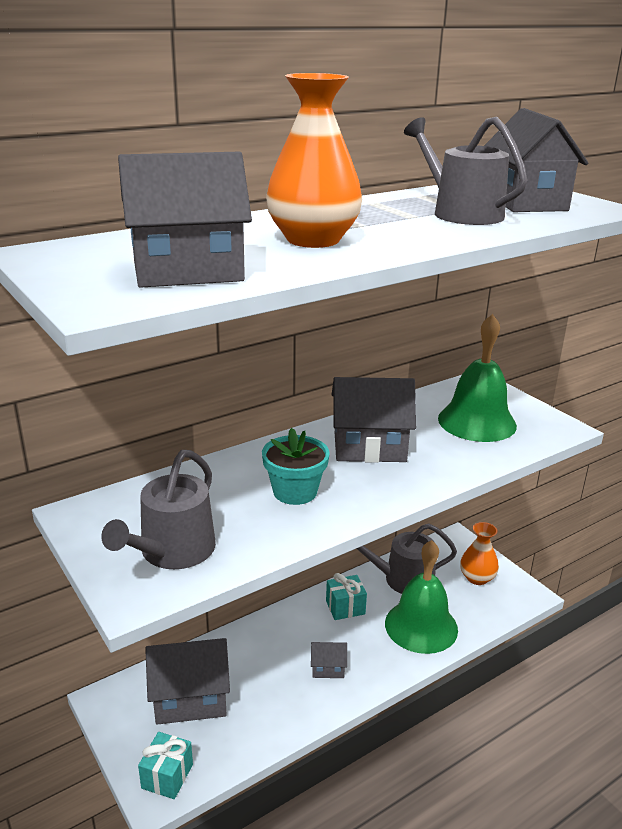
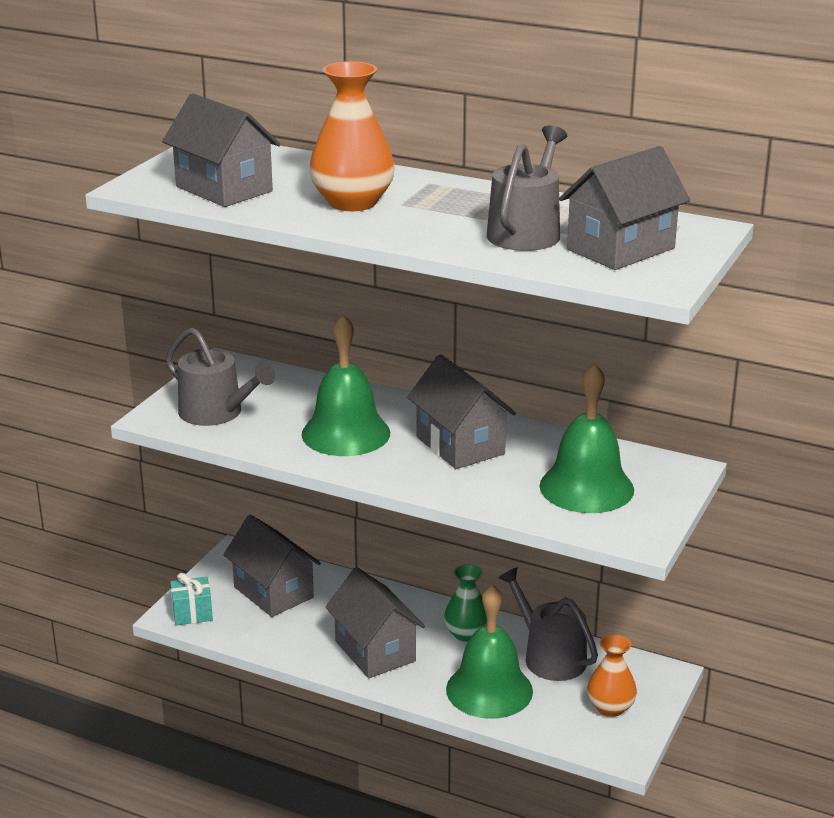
camera: 60 degrees right, 0 degrees up
(172, 551) = (216, 413): grey watering can -> grey watering can turned 135 degrees counterclockwise
(295, 492) = (346, 433): turquoise flower pot -> green bell
(328, 668) = (375, 651): grey house -> grey house, size x2.06
(345, 607) = (466, 633): turquoise gift -> green vase

